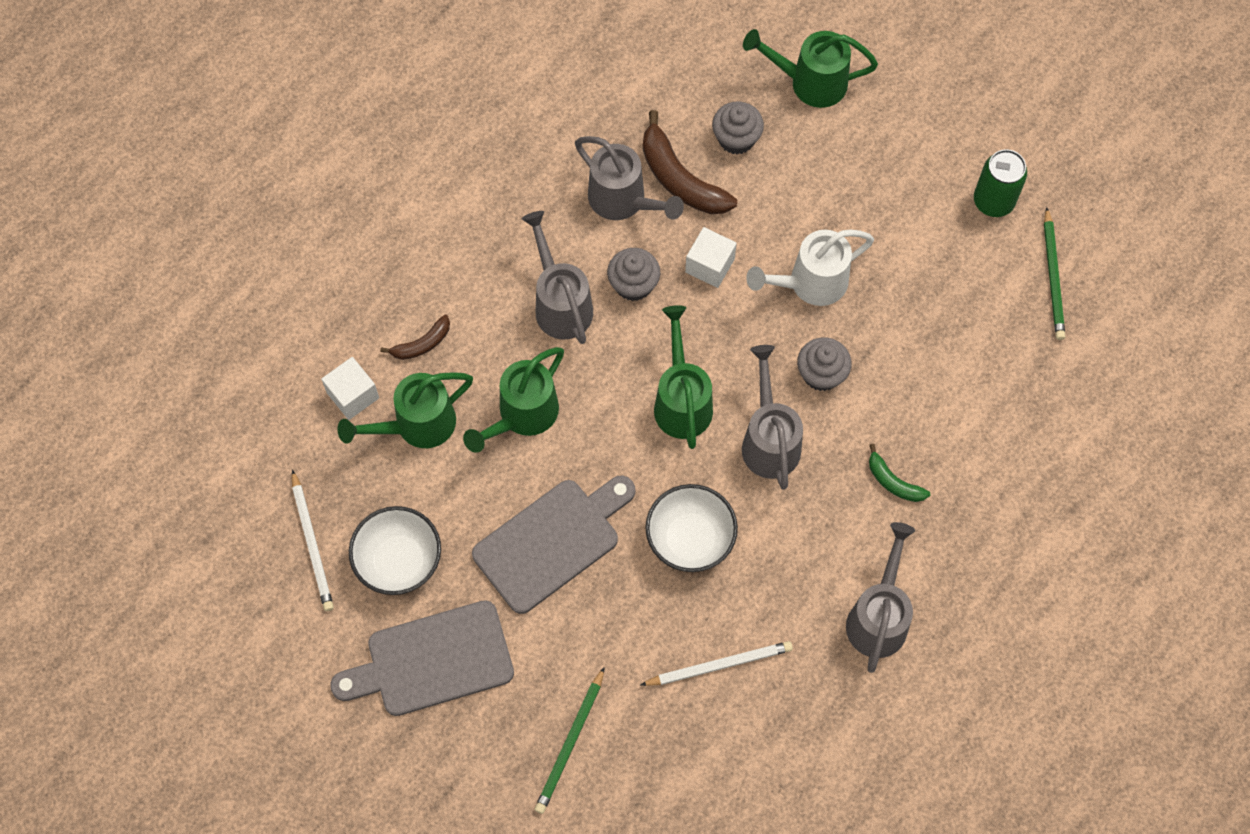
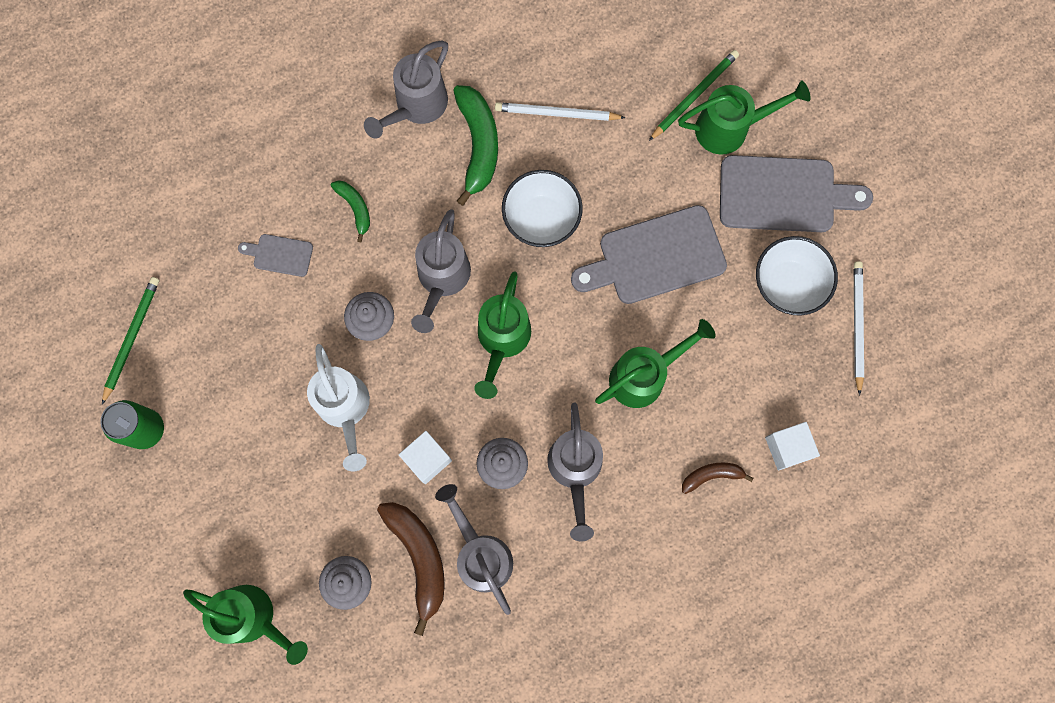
camera: 160 degrees left, 10 degrees up
(417, 425) = (739, 400): green watering can -> green watering can (730, 128)
(792, 597) = (478, 145): none -> green banana
(810, 283) = (345, 409): white watering can -> white watering can turned 75 degrees clockwise
(948, 407) = (280, 255): none -> grey cutting board

